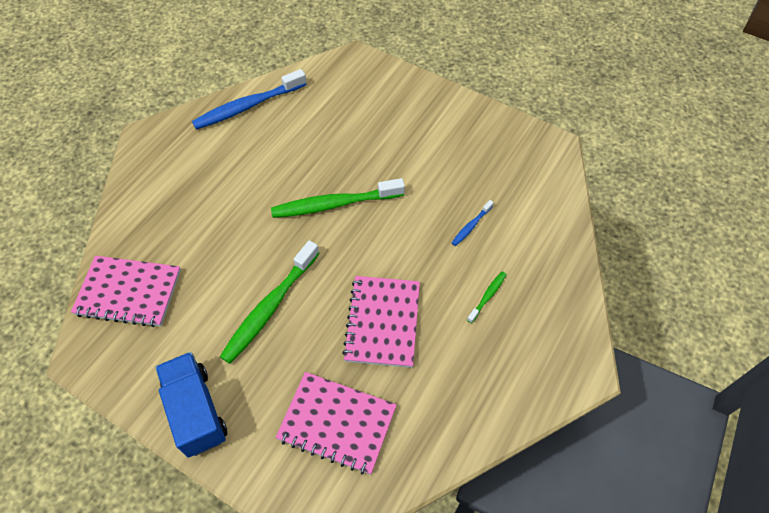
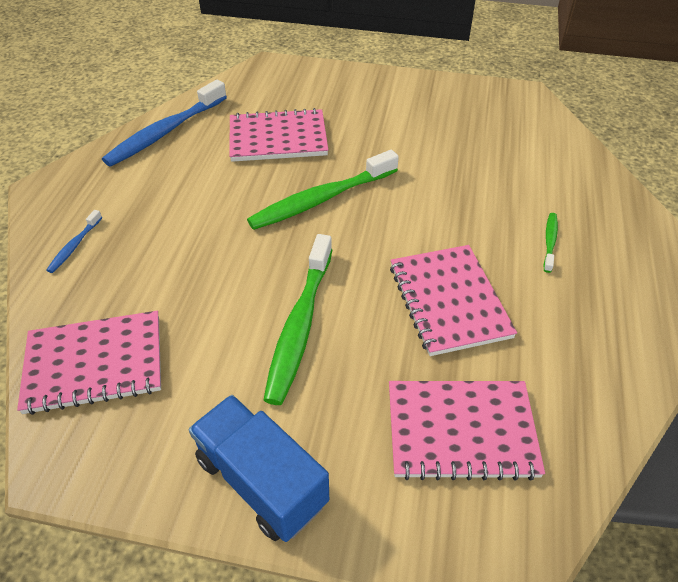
camera: 20 degrees left, 10 degrees down
(329, 136) = (278, 138): none -> pink notebook
(471, 226) = (488, 182): blue toothbrush -> blue toothbrush (74, 246)

